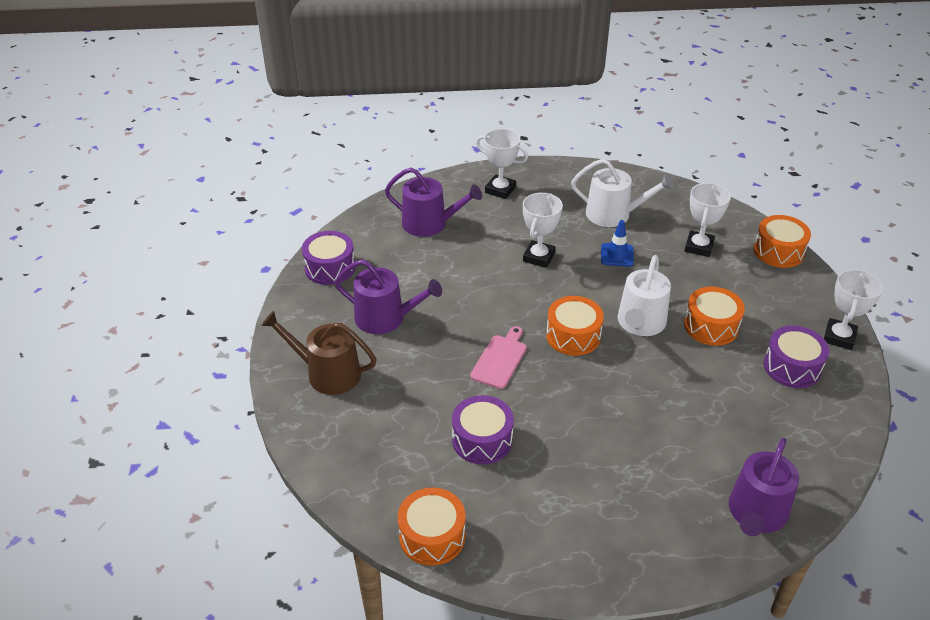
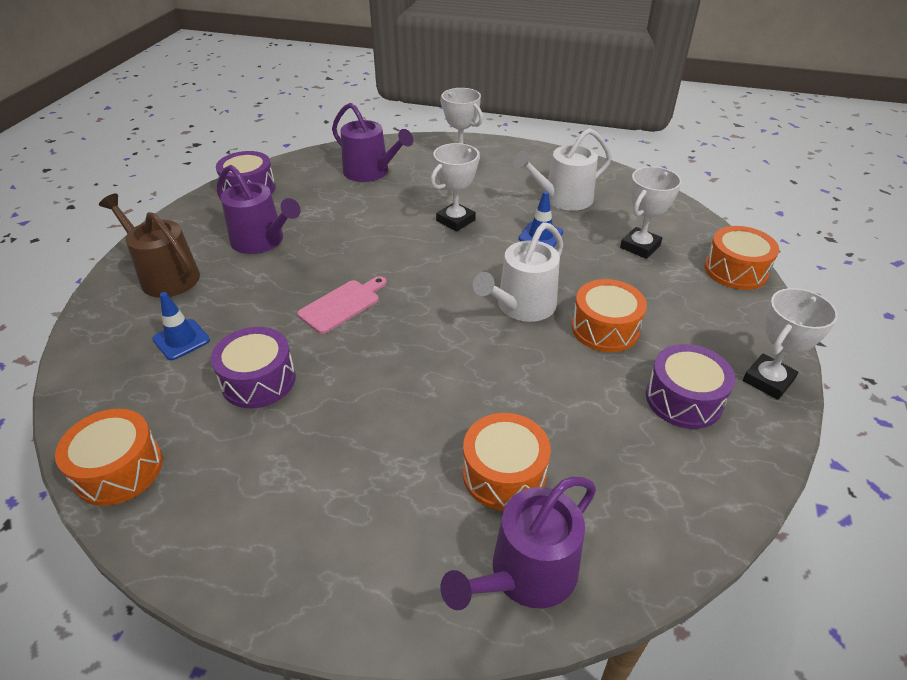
camera: 20 degrees right, 0 degrees up
(392, 425) = (181, 340): none -> blue traffic cone
(573, 336) = (437, 301): orange drum -> orange drum (504, 474)
(614, 214) = (563, 199): white watering can -> white watering can turned 120 degrees clockwise

